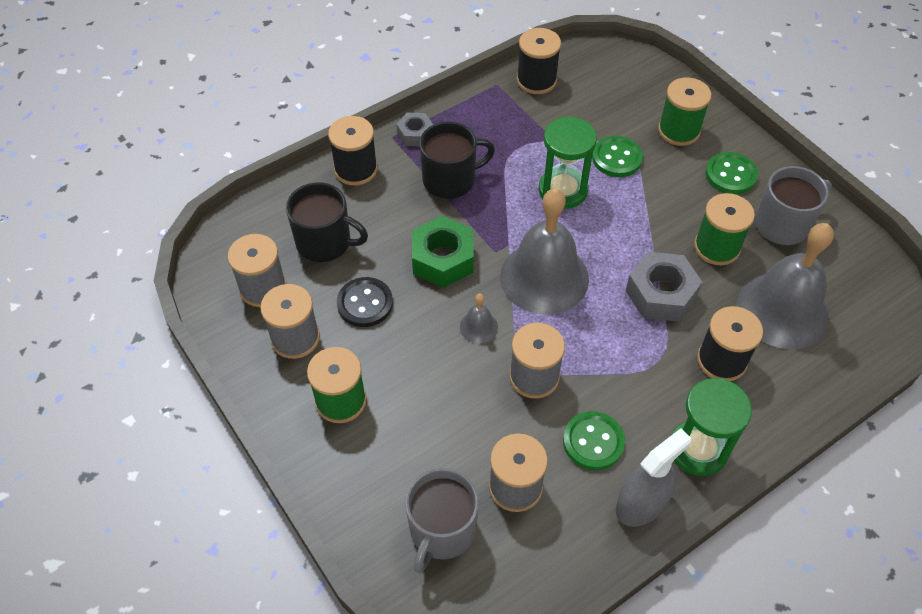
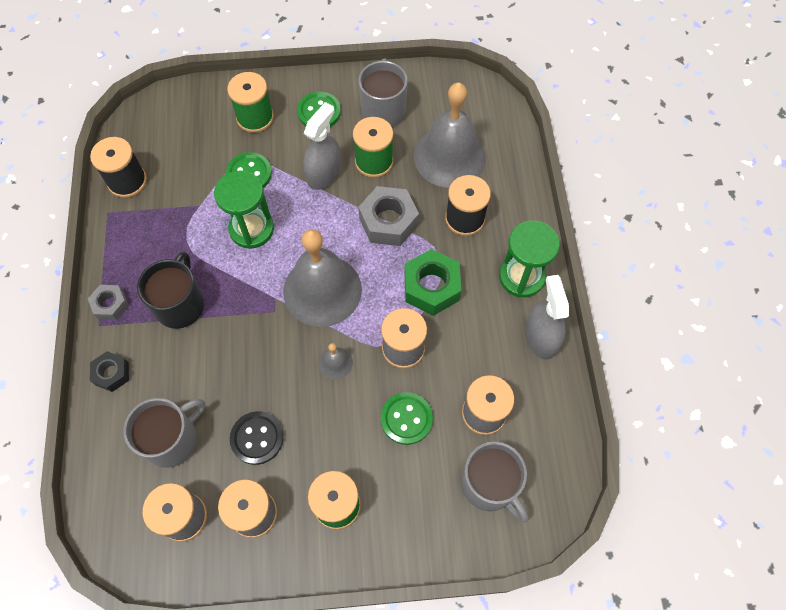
camera: 60 degrees left, 10 degrees up
(325, 242) = (172, 439): black mug -> grey mug
(356, 169) = (112, 374): black spool -> black nut
(442, 259) = (255, 354): green nut -> green nut (431, 287)
(593, 442) = (478, 340): green button -> green button (406, 419)
(667, 214) = (324, 173): none -> grey spray bottle

